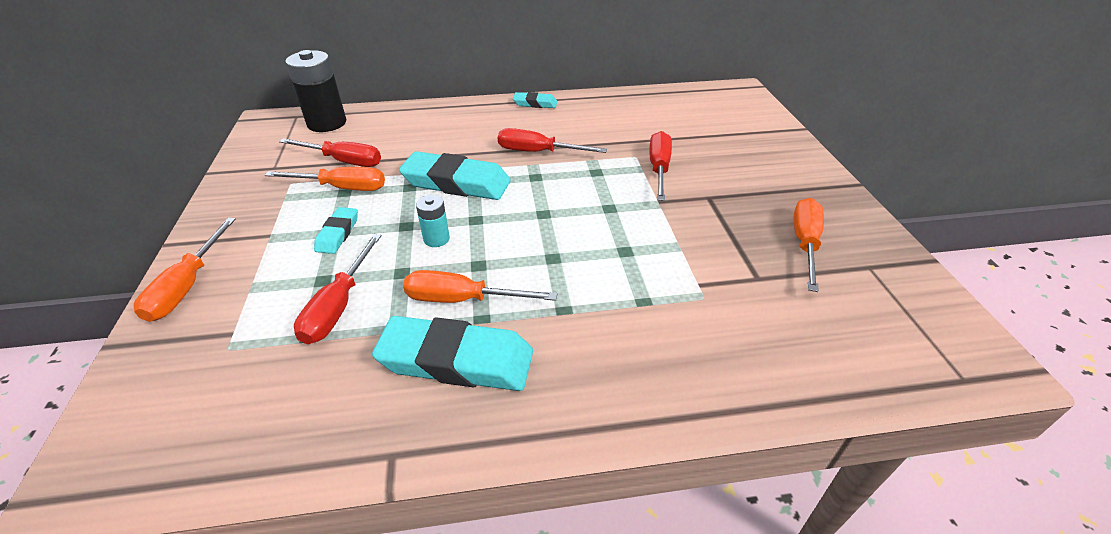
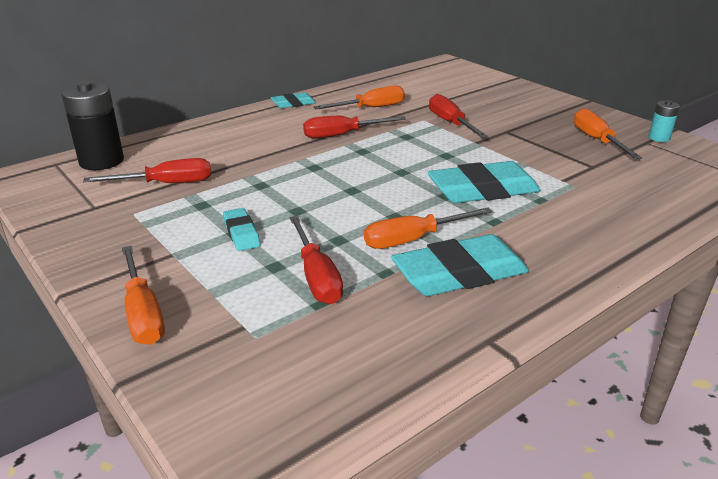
camera: 30 degrees left, 10 degrees down
(342, 188) = (195, 202): orange screwdriver -> orange screwdriver (370, 108)
(436, 239) = (337, 211): turquoise battery -> turquoise battery (659, 138)
(456, 183) = (300, 171): turquoise eraser -> turquoise eraser (483, 190)

